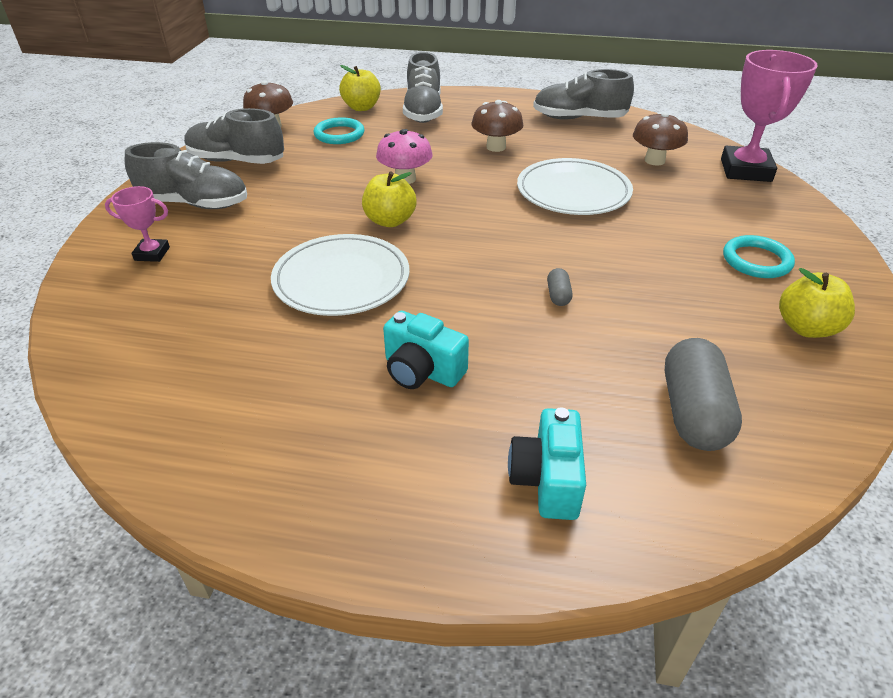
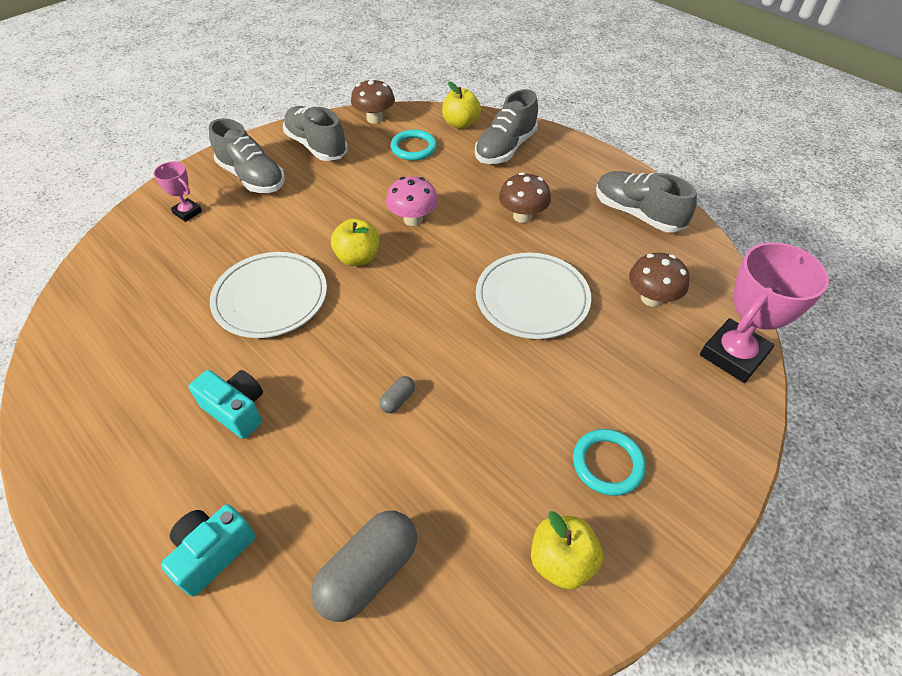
camera: 35 degrees right, 10 degrees up
(422, 371) = (236, 410): turquoise camera -> turquoise camera turned 150 degrees clockwise

